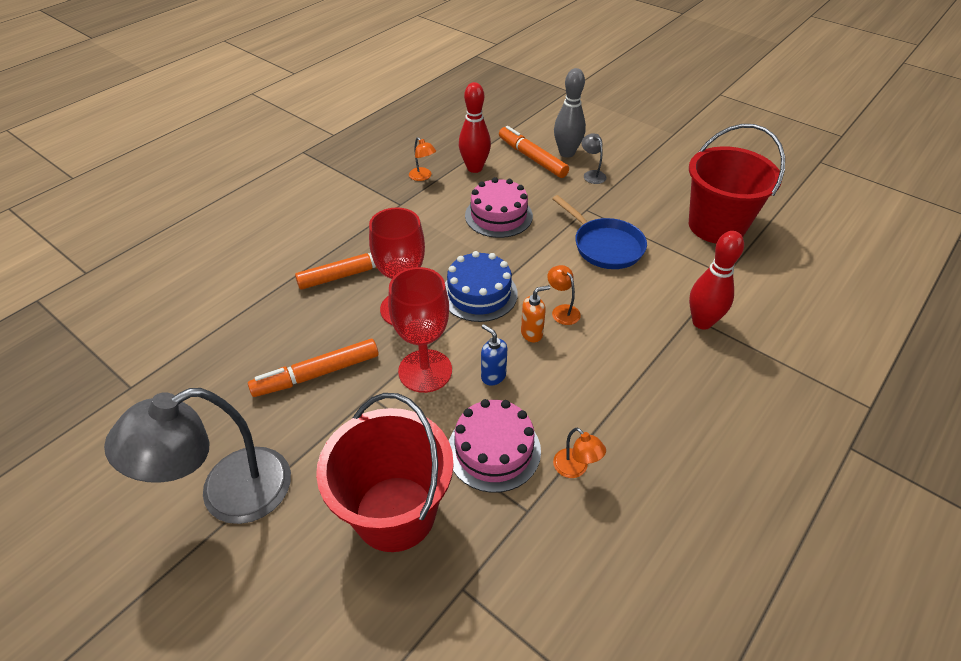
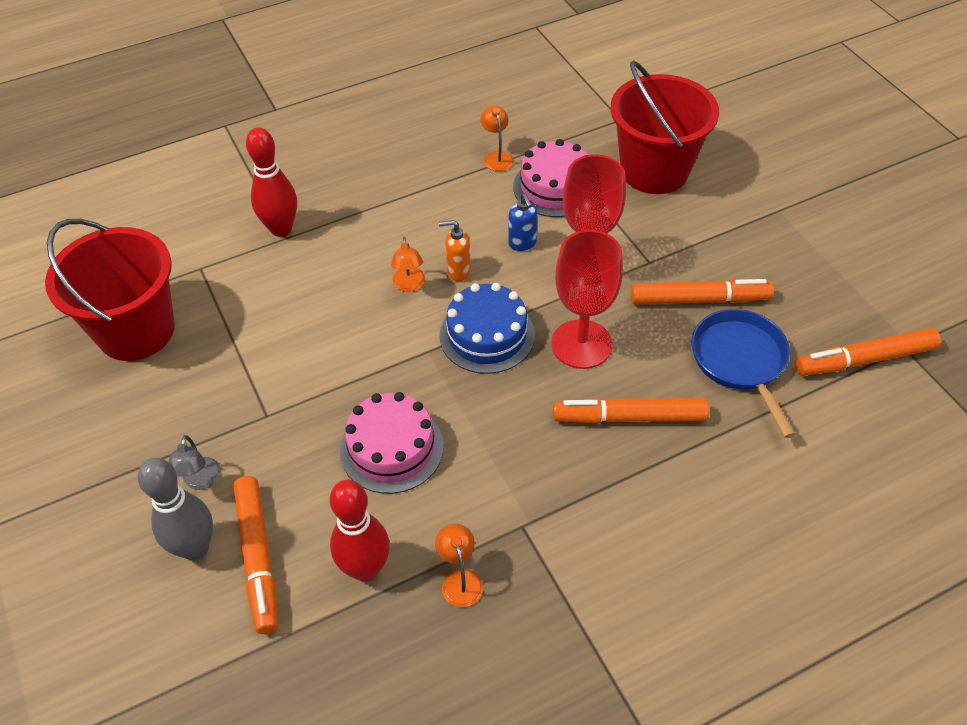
camera: 155 degrees left, 5 degrees up
(169, 366) = (864, 359): none -> orange marker
(228, 494) = (792, 221): grey lamp -> none
(605, 246) = (294, 349): blue pan -> blue pan (740, 361)

